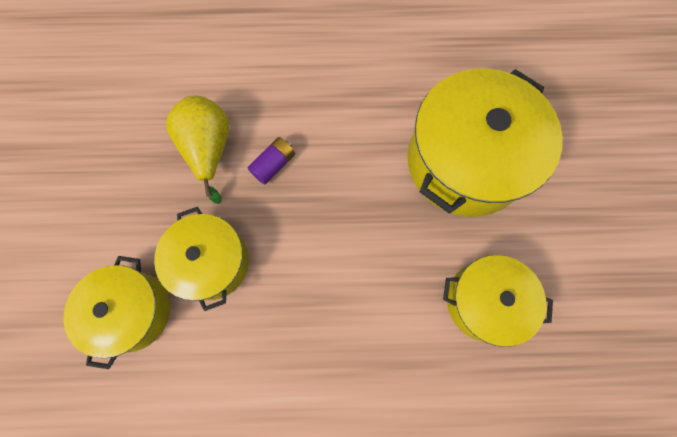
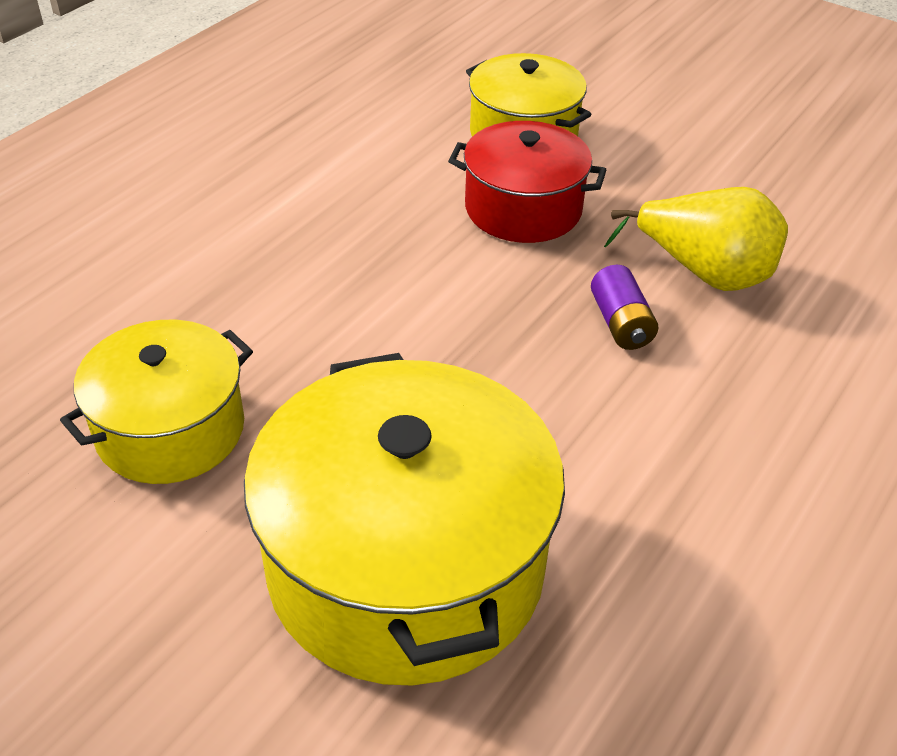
camera: 125 degrees right, 30 degrees down
(212, 262) = (523, 208): yellow pot -> red pot

